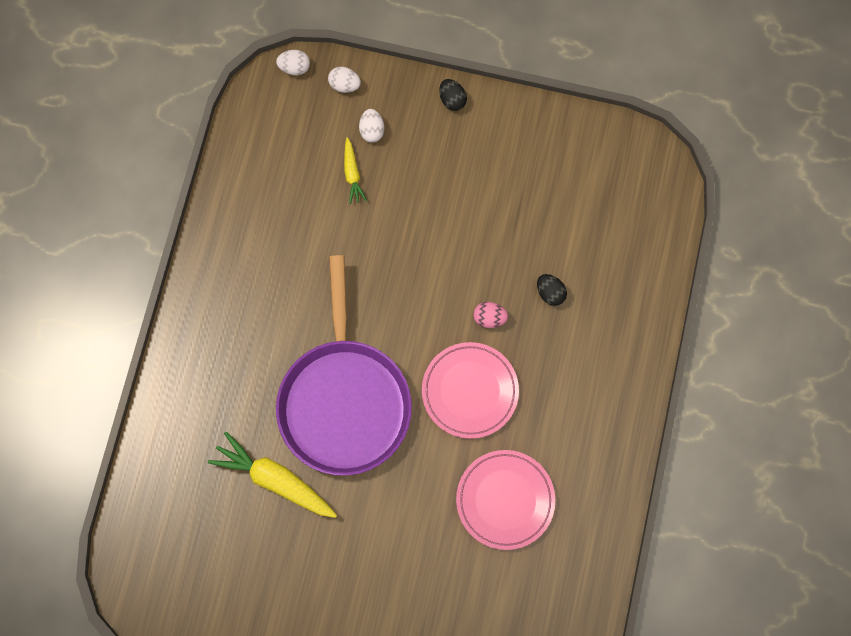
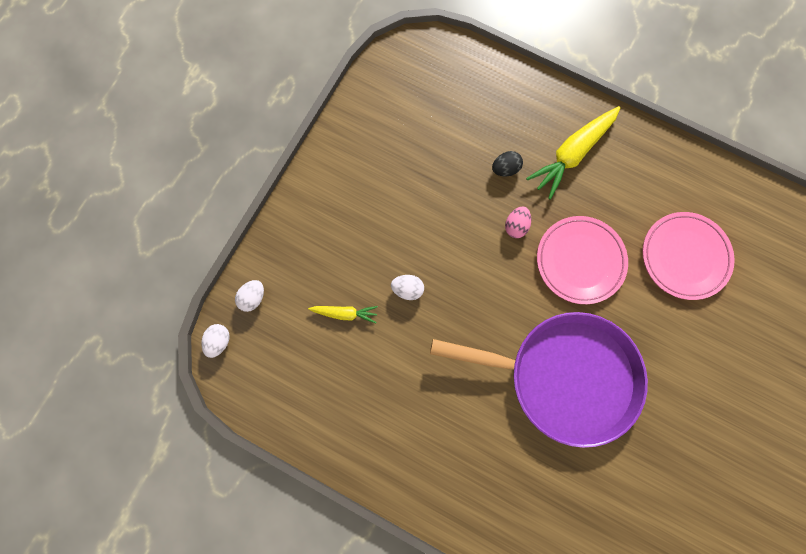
camera: 75 degrees left, 0 degrees up
(275, 479) = (628, 463): yellow carrot -> yellow carrot (572, 154)
(372, 130) = (307, 284): white egg -> white egg (407, 289)
(452, 99) = (299, 204): black egg -> none

